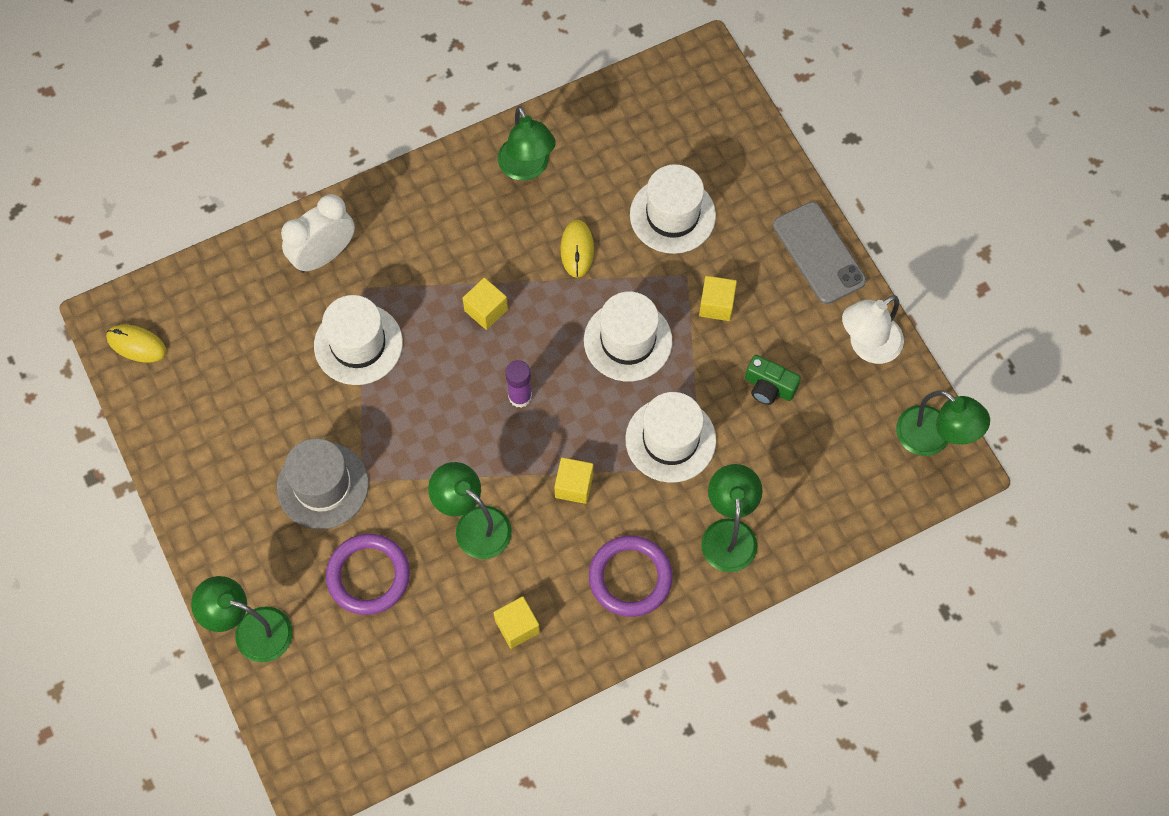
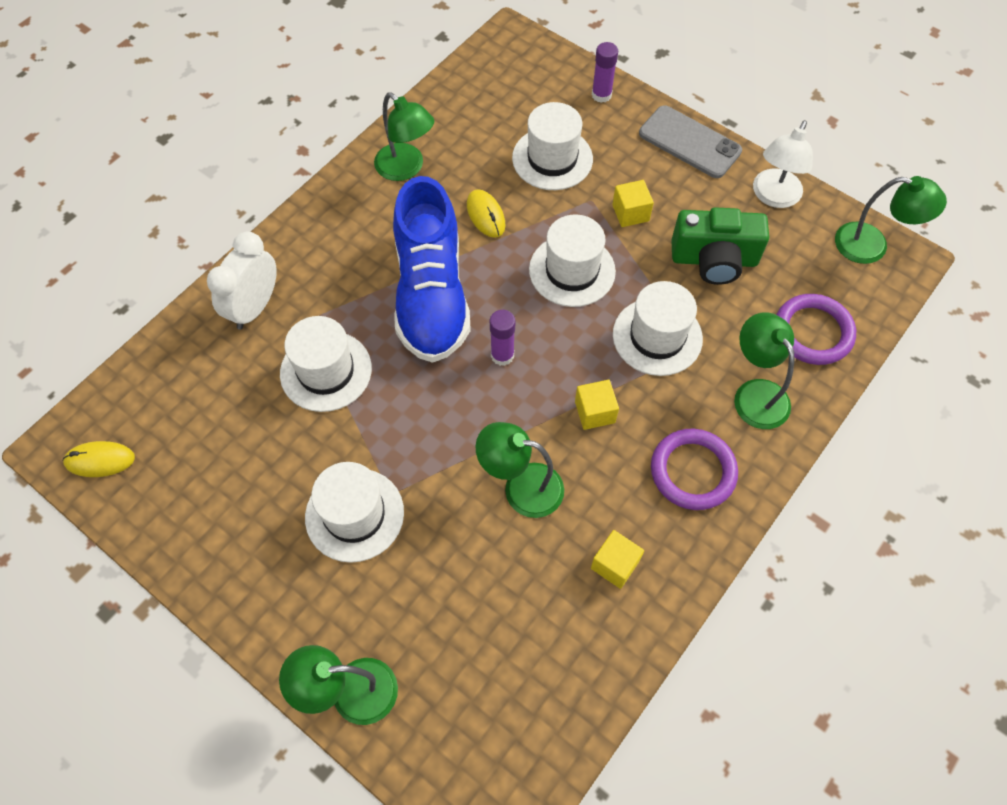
camera: 25 degrees left, 5 degrees down
(322, 485) = (354, 514): grey hat -> white hat
(368, 576) = (444, 581): purple ring -> purple ring (813, 332)
(486, 310) = (431, 295): yellow cube -> blue shoe
(760, 164) = (601, 95): none -> purple glue stick
(769, 387) = (714, 260): green camera -> green camera, size x1.73

